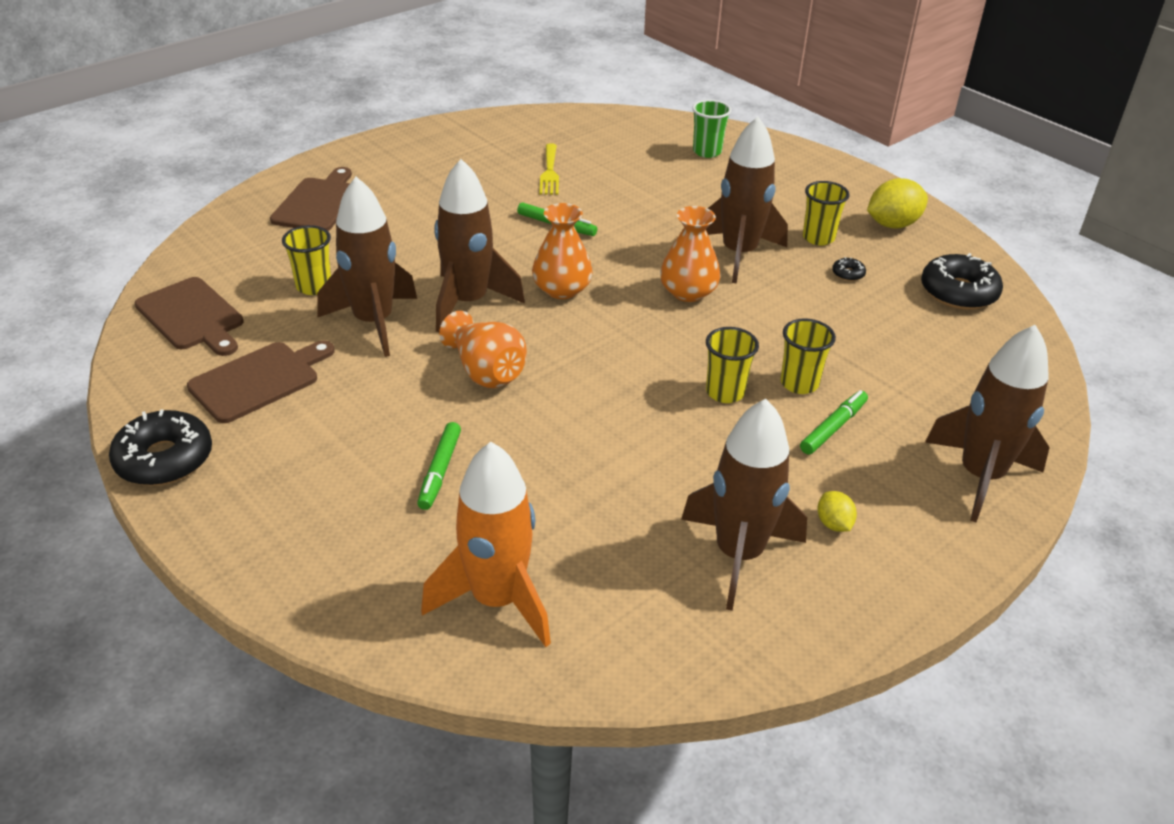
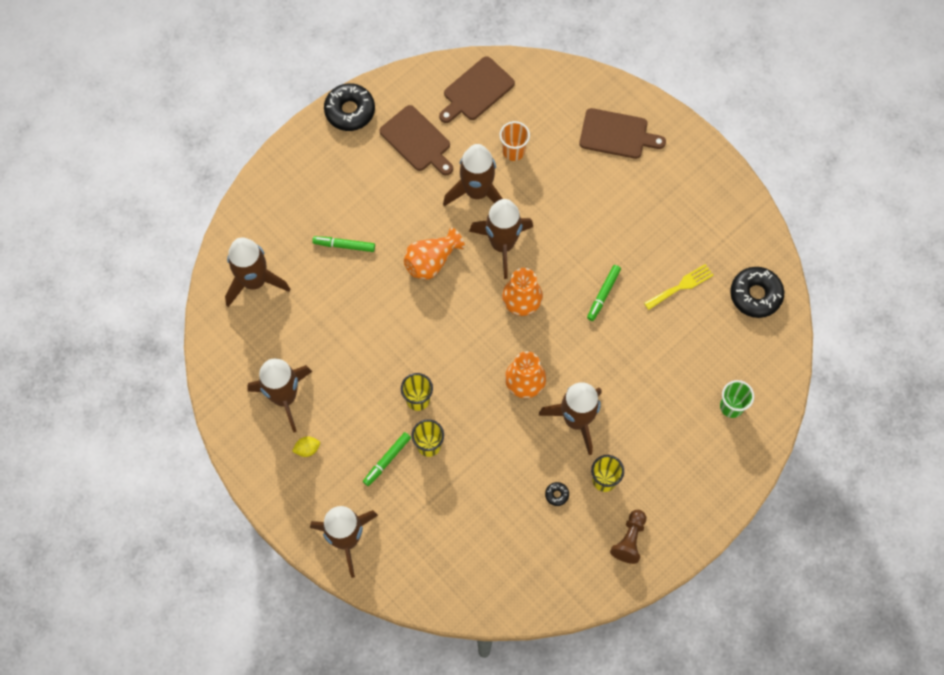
camera: 90 degrees right, 30 degrees up
(314, 286) = (513, 151): yellow cup -> orange cup
(497, 600) = (254, 281): orange rocket -> brown rocket
(549, 172) = (681, 286): yellow fork -> yellow fork turned 150 degrees clockwise
(833, 428) = (387, 460): green marker -> green marker turned 90 degrees clockwise
(892, 224) = (629, 540): yellow lemon -> brown pawn
(958, 292) = (539, 570): black donut -> black donut (755, 295)

